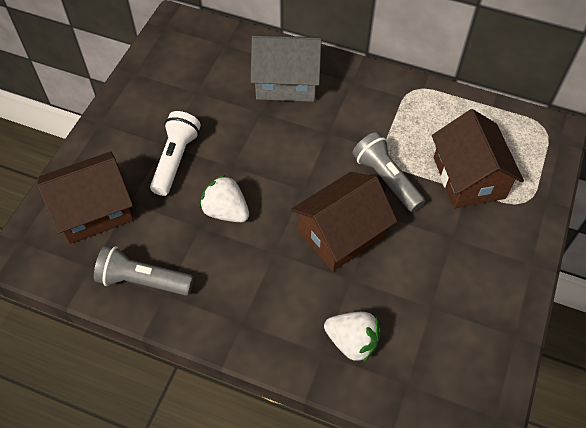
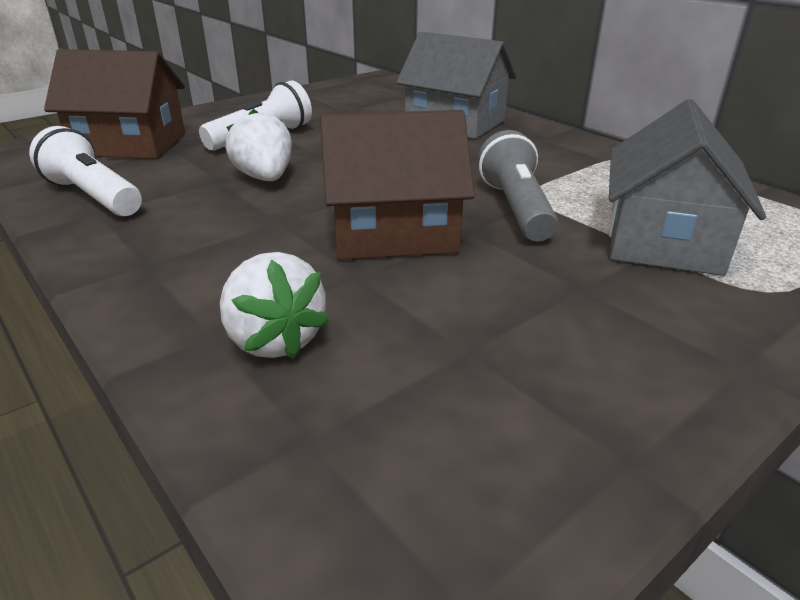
camera: 30 degrees right, 25 degrees down
(143, 281) = (93, 196): grey flashlight -> white flashlight
(468, 178) = (663, 239): brown house -> grey house

